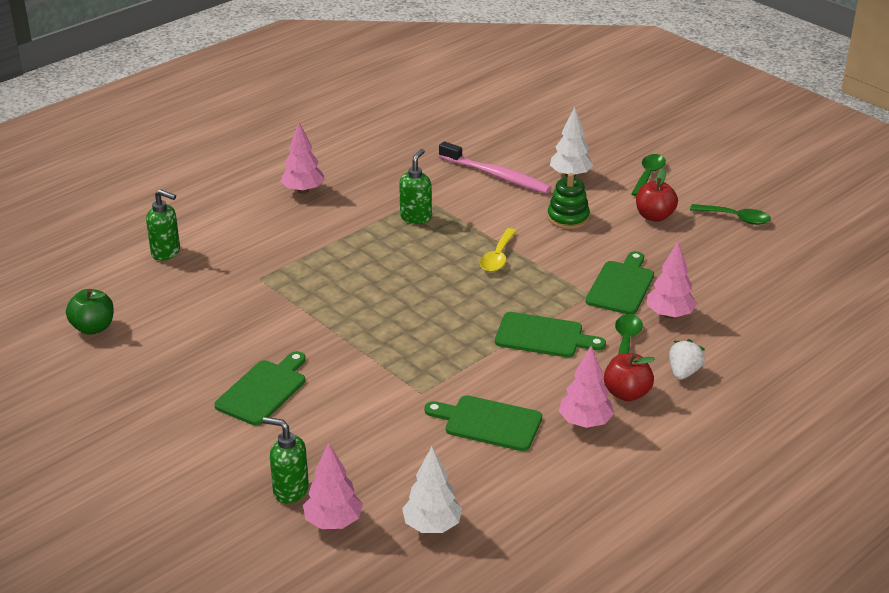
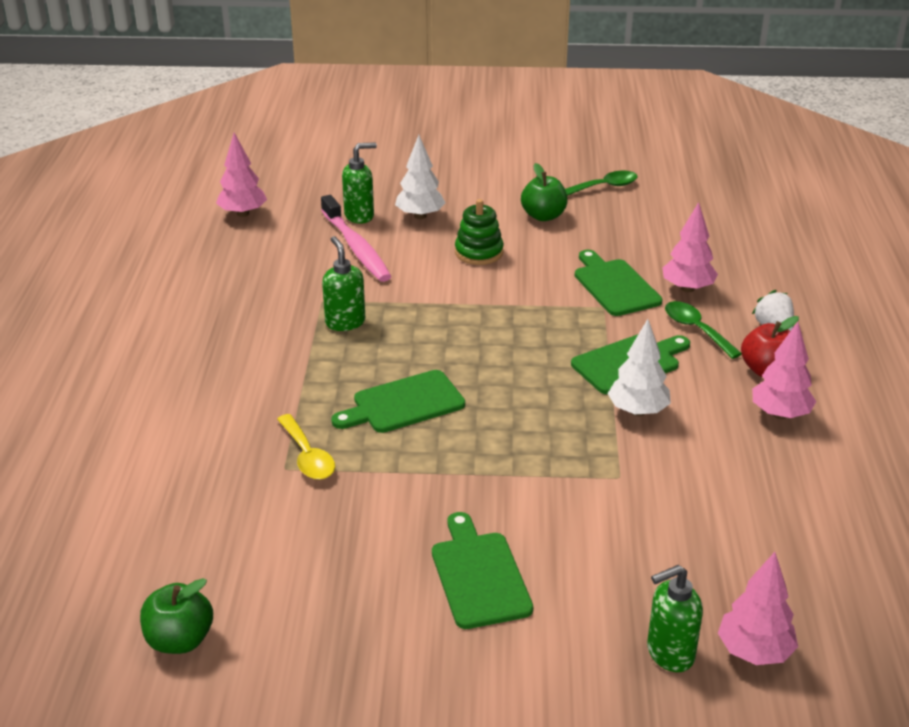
camera: 45 degrees left, 0 degrees up
(166, 252) = (133, 504): green soap dispenser -> green soap dispenser (360, 216)
(303, 190) = (186, 356): pink tree -> pink tree (243, 213)
(432, 526) = (830, 589): white tree -> white tree (638, 411)
(488, 423) = (715, 465): green cutting board -> green cutting board (404, 404)
(496, 175) = (356, 247): pink toothbrush -> pink toothbrush turned 75 degrees clockwise
(498, 257) = (478, 317): yellow spoon -> yellow spoon (307, 456)
(648, 175) = (483, 185): green spoon -> none
(654, 216) = (543, 216): red apple -> green apple

